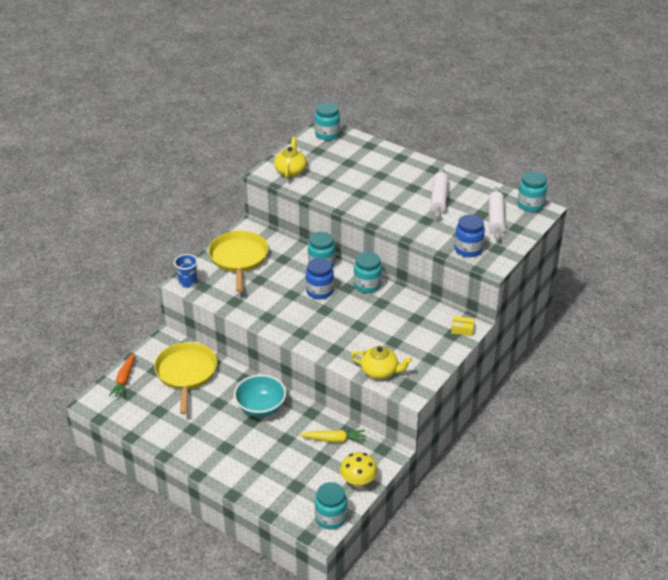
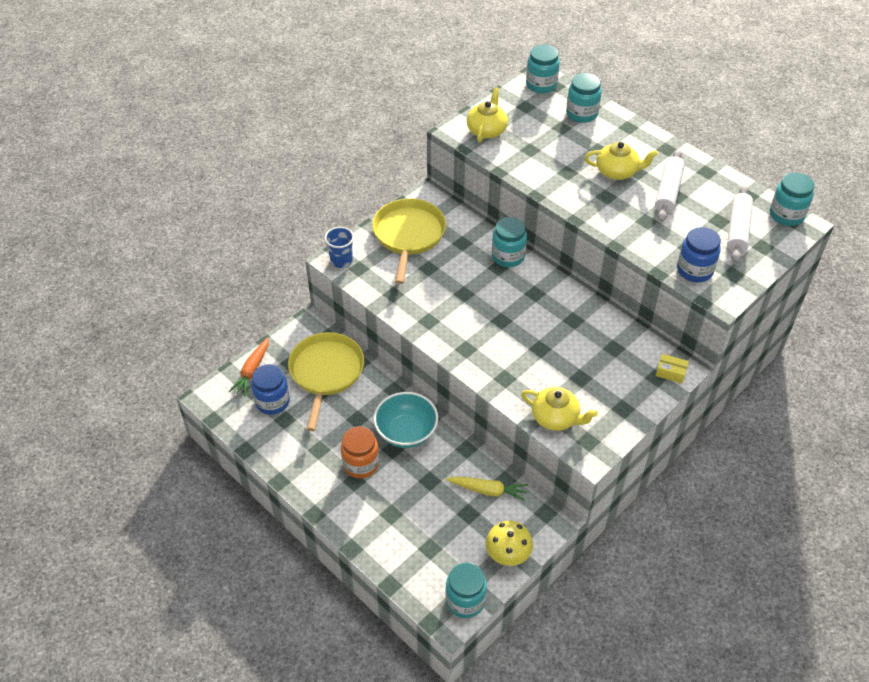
camera: 10 degrees right, 10 degrees up
(228, 435) = (361, 464): none -> orange jar
(319, 291) = (499, 294): blue jar -> blue jar (272, 402)
(367, 285) = (560, 293): turquoise jar -> turquoise jar (581, 114)
(398, 189) = (617, 172): none -> yellow teapot

